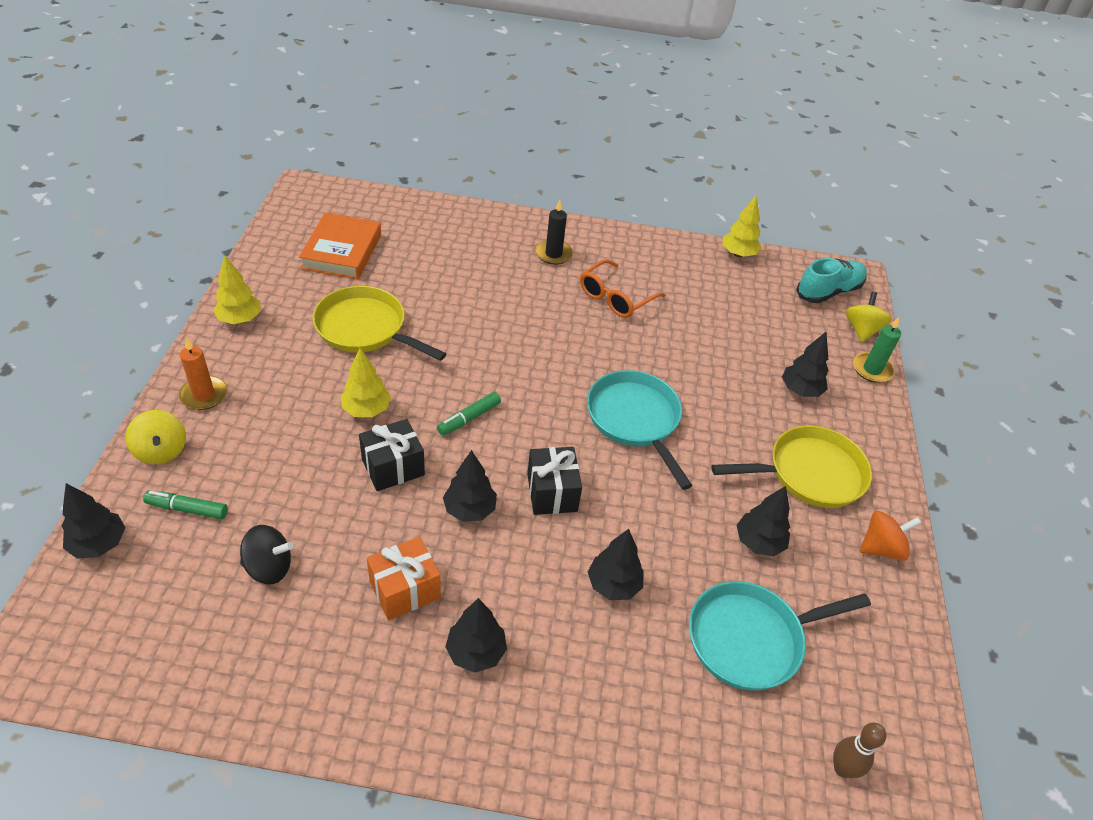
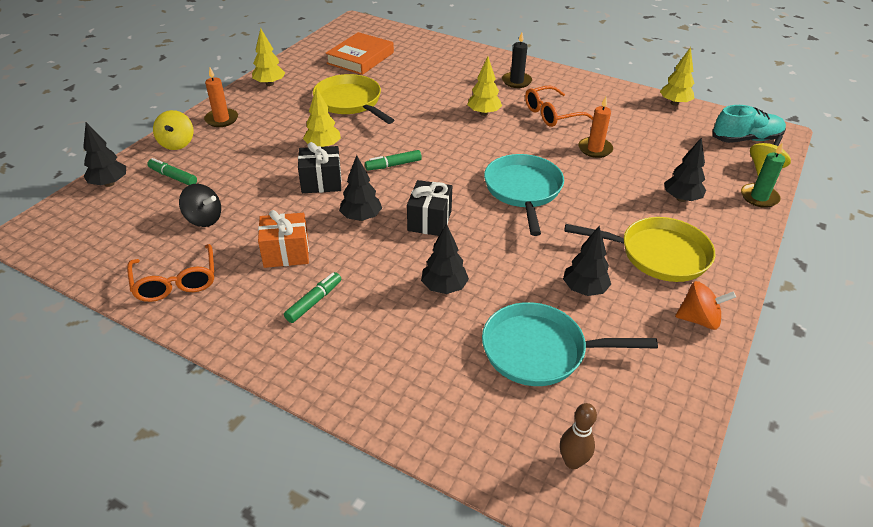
camera: 25 degrees right, 5 degrees down
(285, 678) = (176, 282): none -> orange glasses
(476, 652) = (314, 301): black tree -> green marker
(538, 312) = (484, 113): none -> yellow tree
(685, 340) = (595, 149): none -> orange candle

